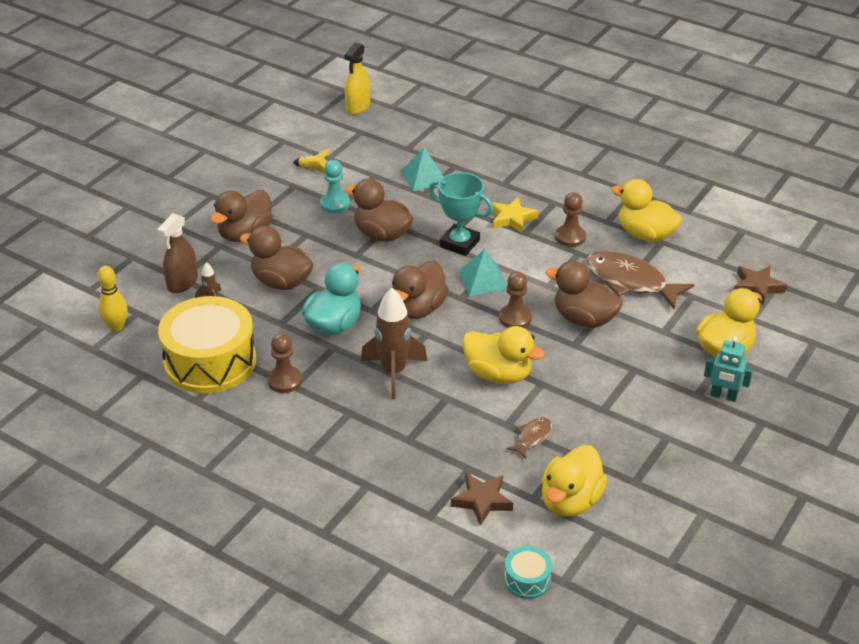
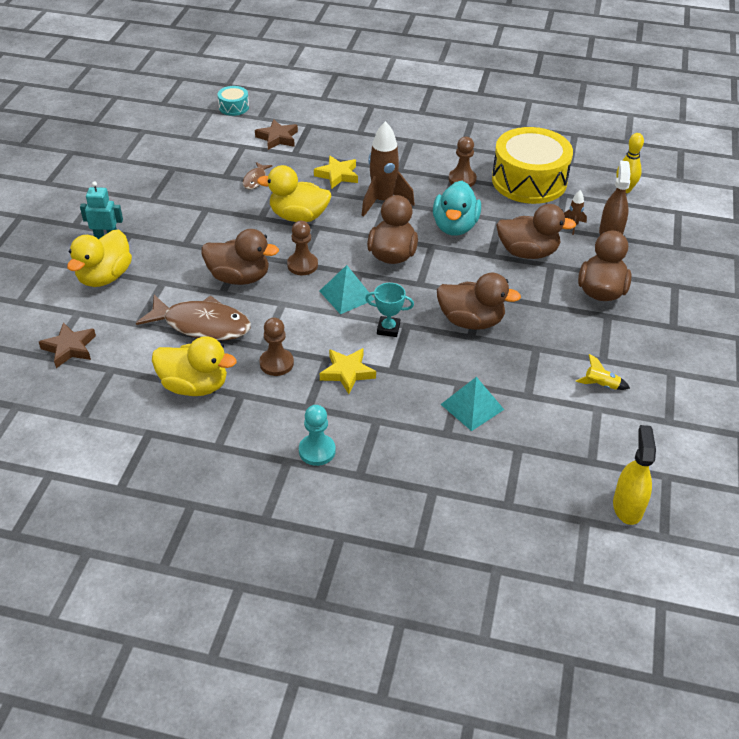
camera: 160 degrees right, 5 degrees up
(335, 204) = (543, 346): turquoise pawn -> turquoise pawn (317, 451)
(429, 421) = (337, 175): none -> yellow star
(459, 243) = (388, 329): turquoise trophy -> turquoise trophy, size x0.64
(570, 501) = (217, 149): yellow duck -> none

